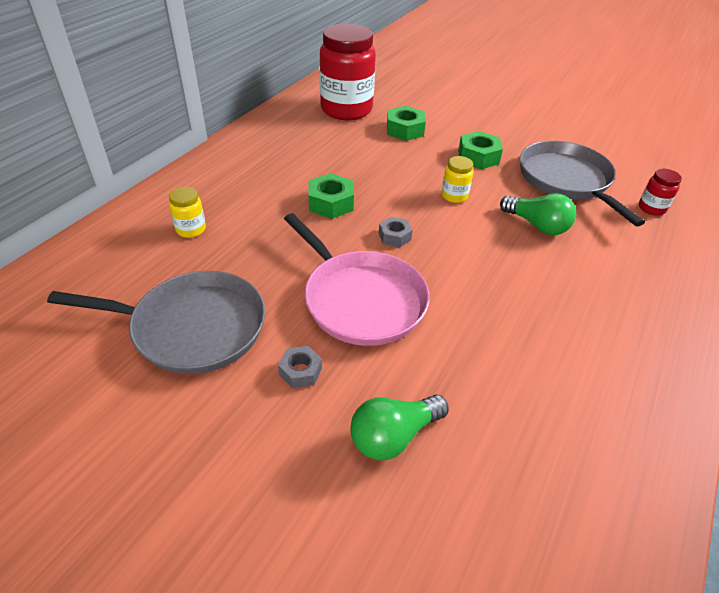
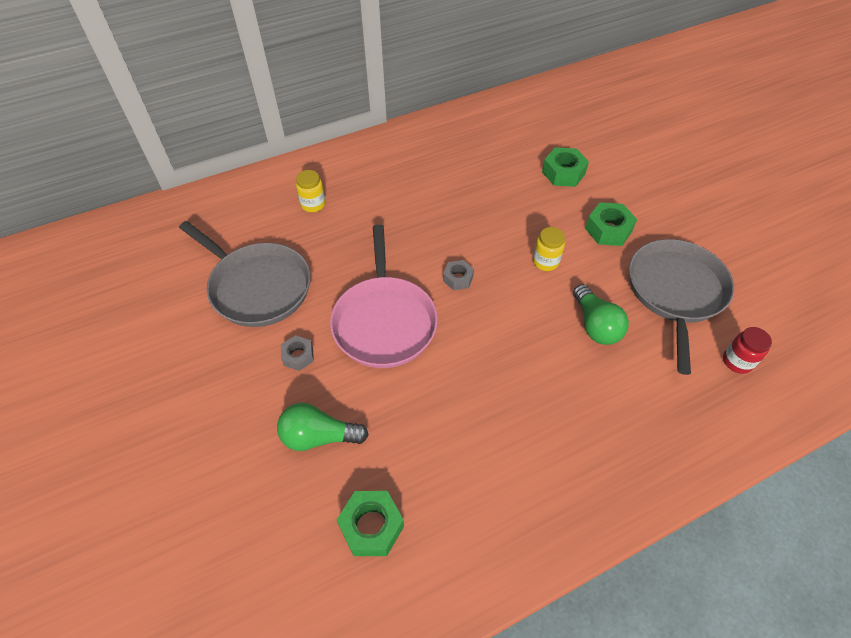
camera: 35 degrees right, 10 degrees up
(331, 203) = (433, 224): green nut -> green nut (371, 526)
(346, 110) = (527, 130): red jar -> none

